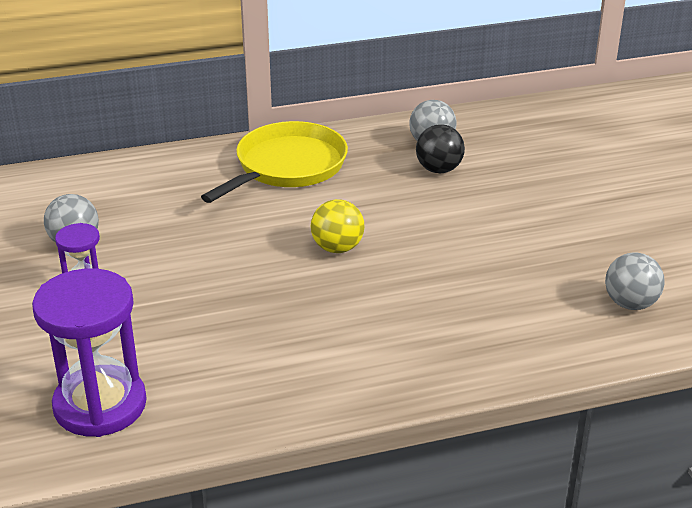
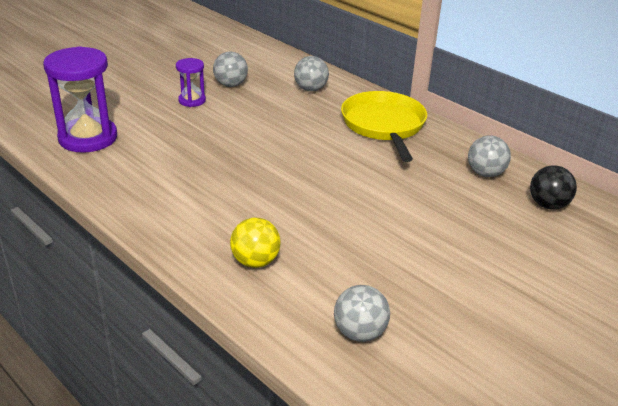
camera: 60 degrees right, 0 degrees up
(153, 186) = (310, 89): none -> grey ball
(287, 166) = (384, 125): yellow pan -> yellow pan turned 105 degrees counterclockwise
(337, 248) = (306, 170): yellow ball -> yellow ball (255, 261)
(439, 169) = (452, 186): black ball -> black ball (548, 205)

